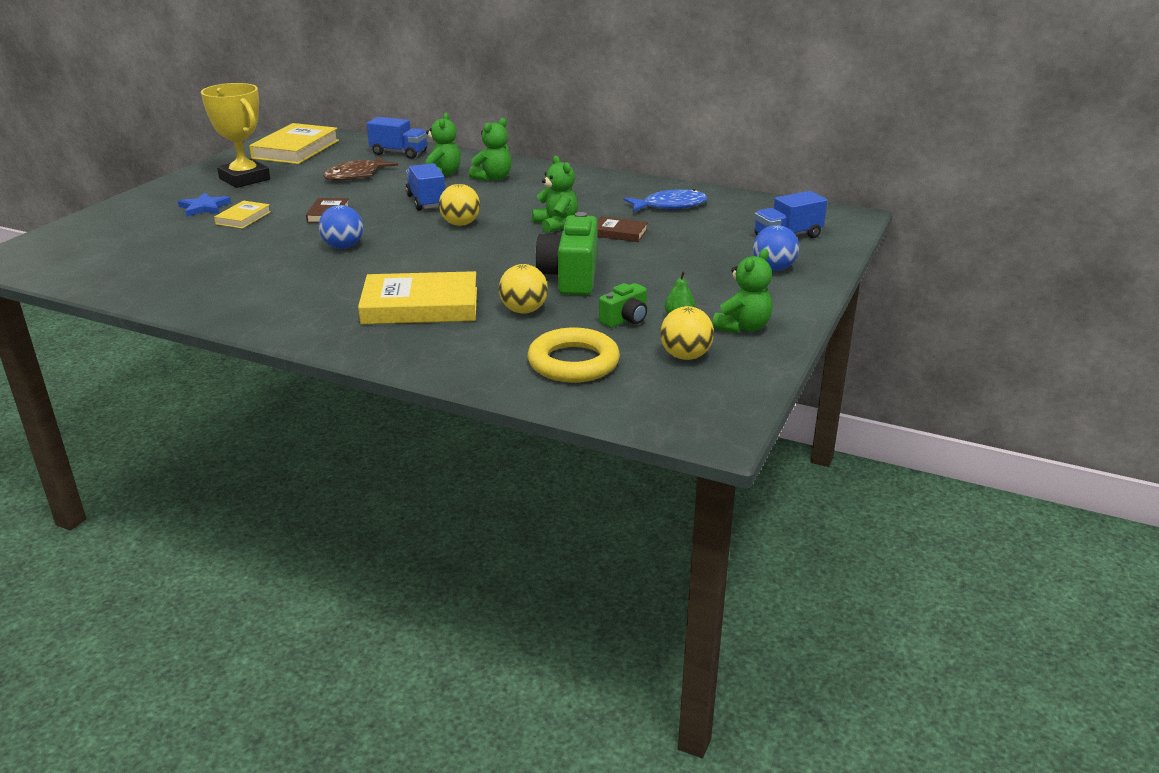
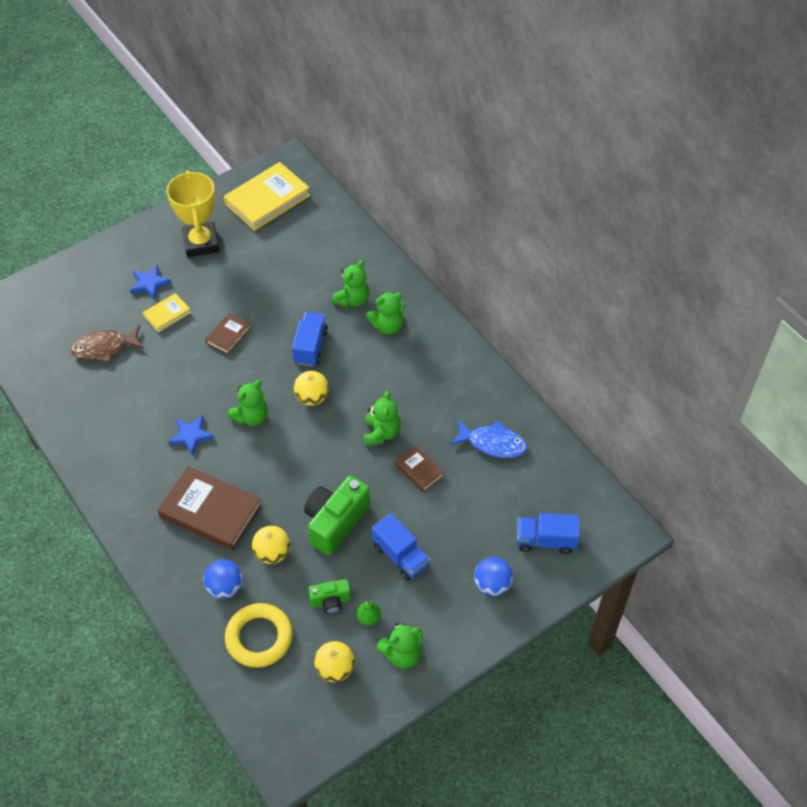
camera: 30 degrees right, 25 degrees up
(343, 247) = (210, 396): blue ball -> blue ball (225, 587)
(345, 271) = (191, 435): none -> blue star
(356, 175) = (285, 273): brown fish -> brown fish (104, 348)
(399, 153) = (343, 243): blue truck -> blue truck (400, 556)
(405, 247) = (251, 417): none -> green teddy bear
(420, 306) = (210, 511): yellow book -> brown book

